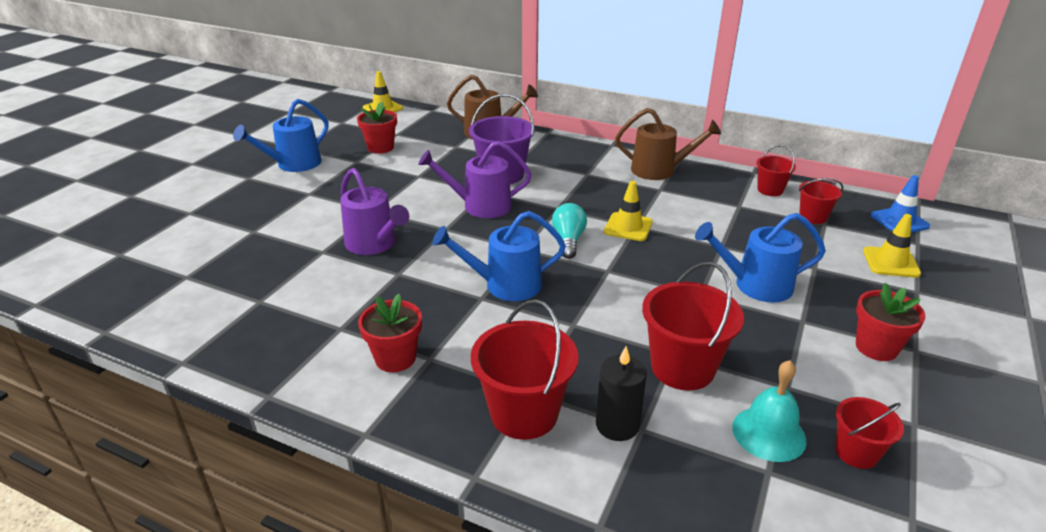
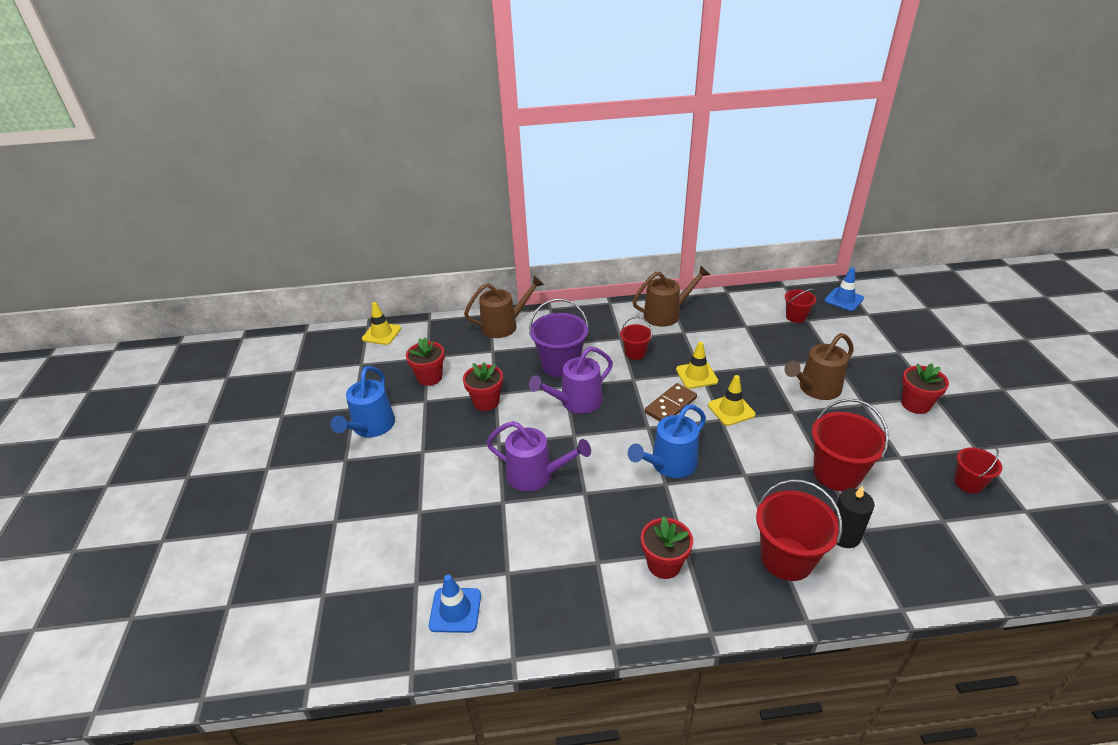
camera: 30 degrees left, 5 degrees up
(188, 307) = (455, 610): none -> blue traffic cone
(403, 179) = (486, 402): none -> red flower pot
(568, 240) = (670, 405): turquoise light bulb -> brown domino
(756, 285) = (816, 388): blue watering can -> brown watering can
(769, 433) = (920, 495): turquoise bell -> none
(770, 190) = (751, 304): red bucket -> red bucket (635, 353)
(891, 262) = (868, 335): yellow traffic cone -> yellow traffic cone (731, 410)

